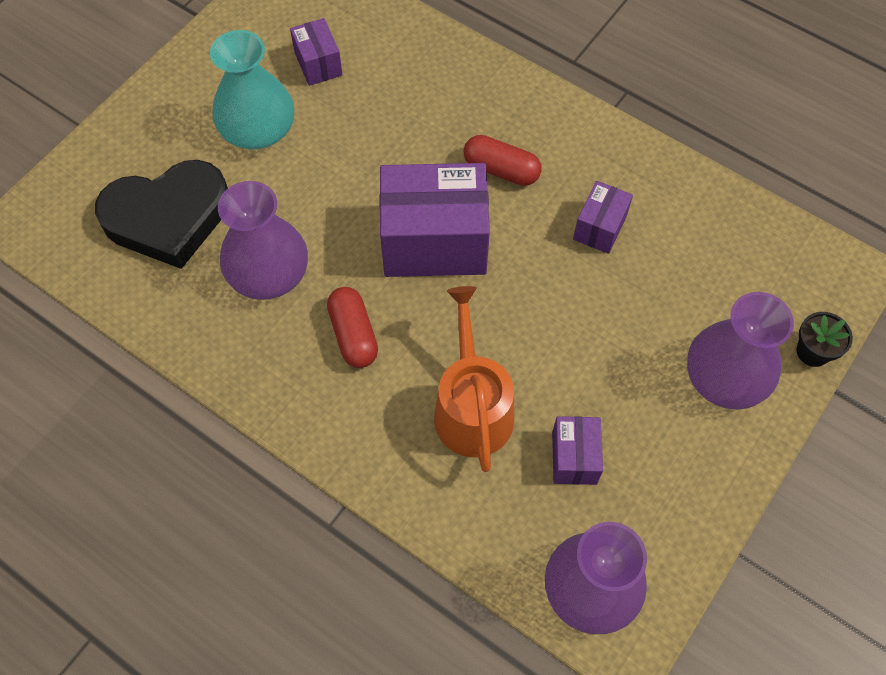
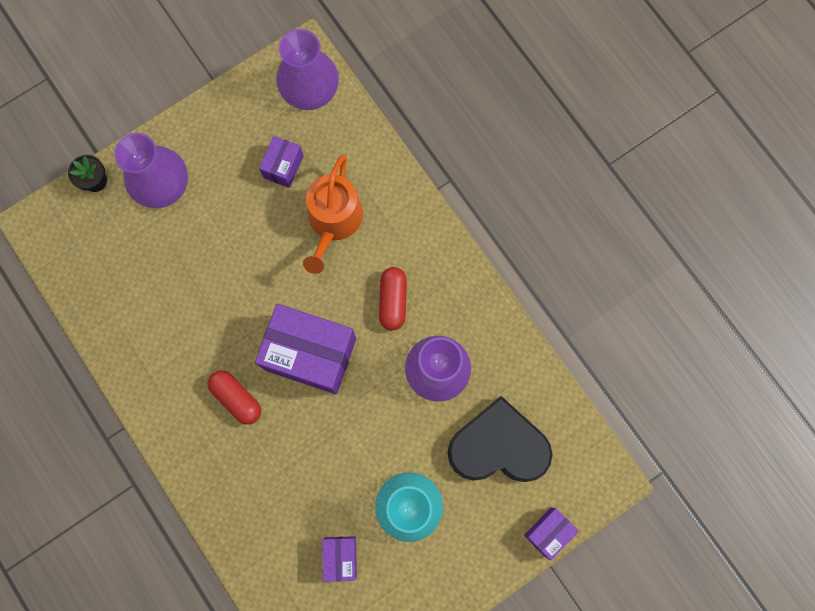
camera: 160 degrees left, 15 degrees up
(599, 227) = (188, 323): purple box -> purple box (548, 532)

